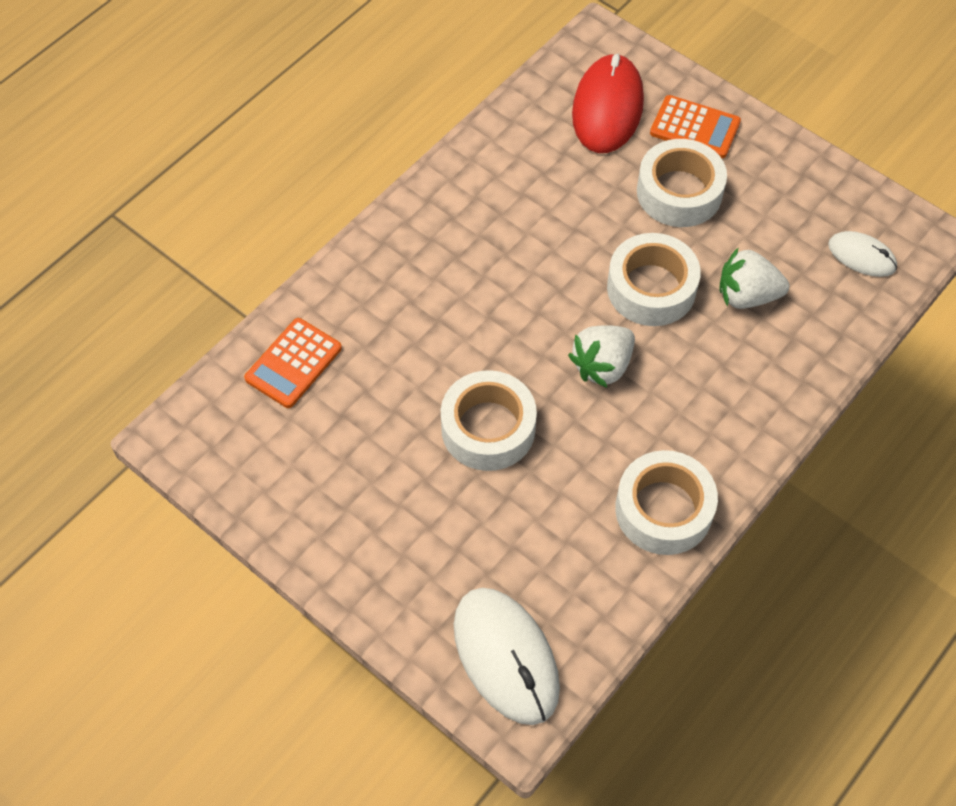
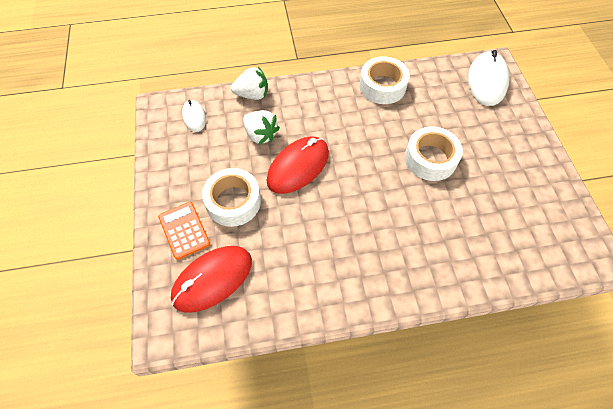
camera: 140 degrees left, 0 degrees up
(293, 363) = (510, 253): orange calculator -> none
(602, 366) = (354, 150): white strawberry -> white strawberry (252, 94)
(651, 288) = (298, 167): white tape -> red mouse

